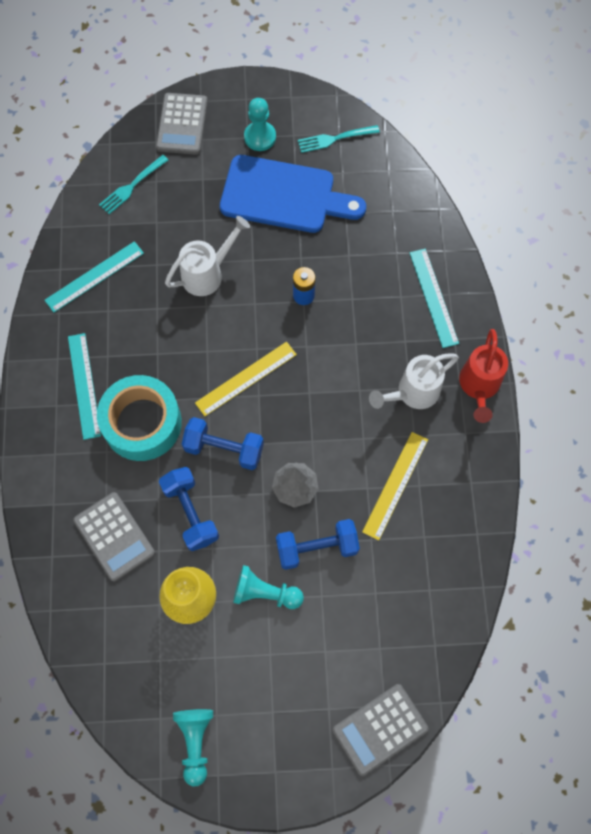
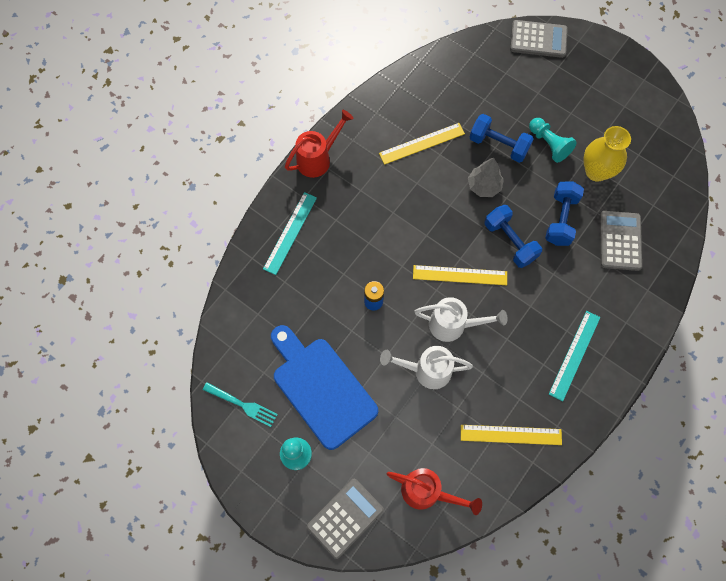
camera: 140 degrees left, 0 degrees up
(94, 276) = (511, 435): turquoise ruler -> yellow ruler
(132, 185) = (427, 492): turquoise fork -> red watering can
(142, 423) = (552, 298): turquoise tape -> none
(195, 742) = (645, 102): turquoise pawn -> none
(413, 393) = (361, 185): white watering can -> white watering can (453, 325)

